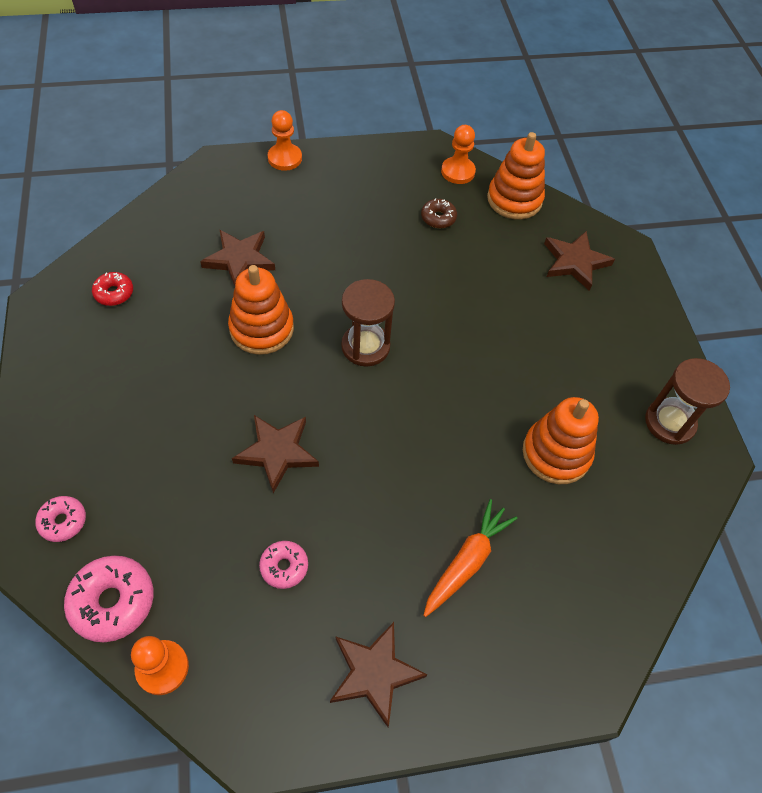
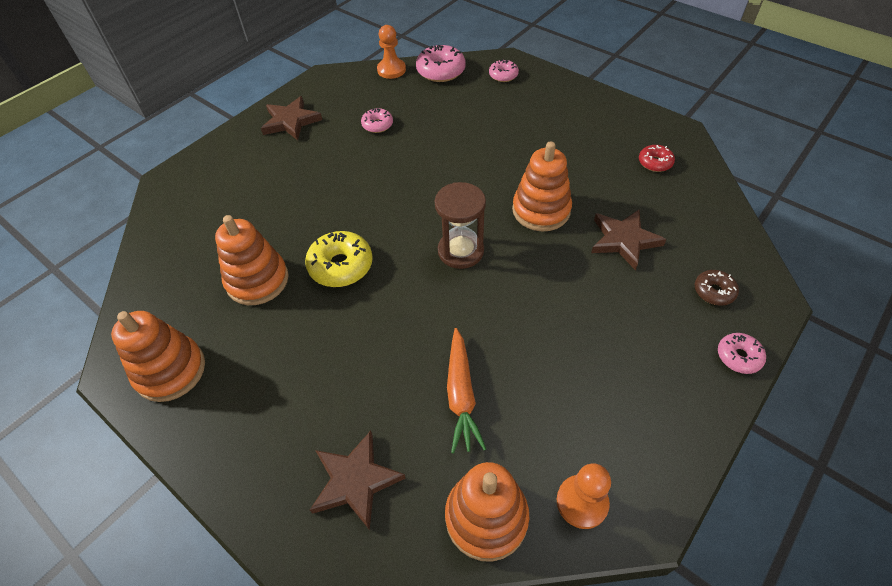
camera: 145 degrees right, 5 degrees down
(277, 452) = (441, 161): brown star -> none
(285, 158) = (738, 357): orange pawn -> pink donut
(438, 218) = (534, 415): brown donut -> brown donut (714, 291)
(467, 561) = (277, 187): orange carrot -> orange carrot (461, 395)
(474, 411) = (341, 266): none -> yellow donut
(669, 422) = (170, 371): brown hourglass -> orange stacking toy

